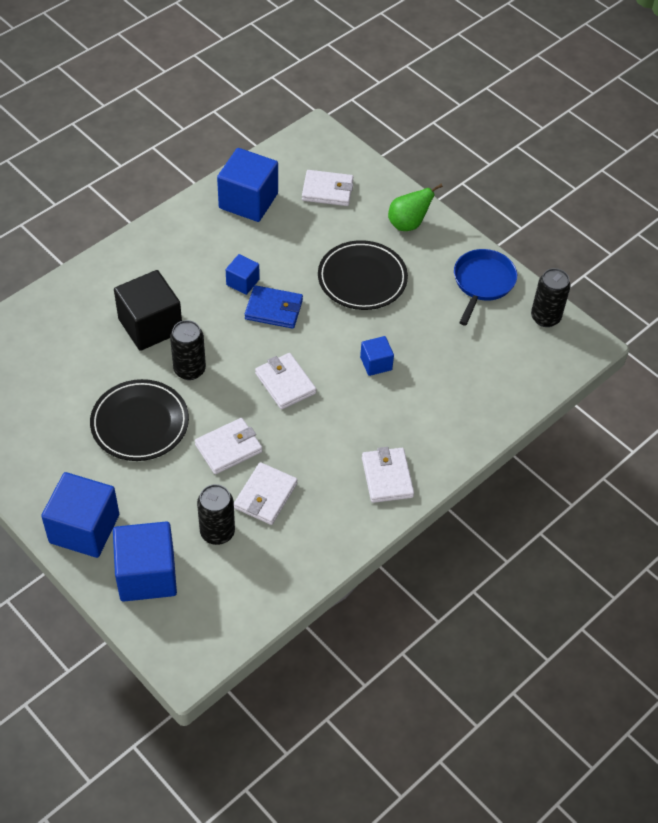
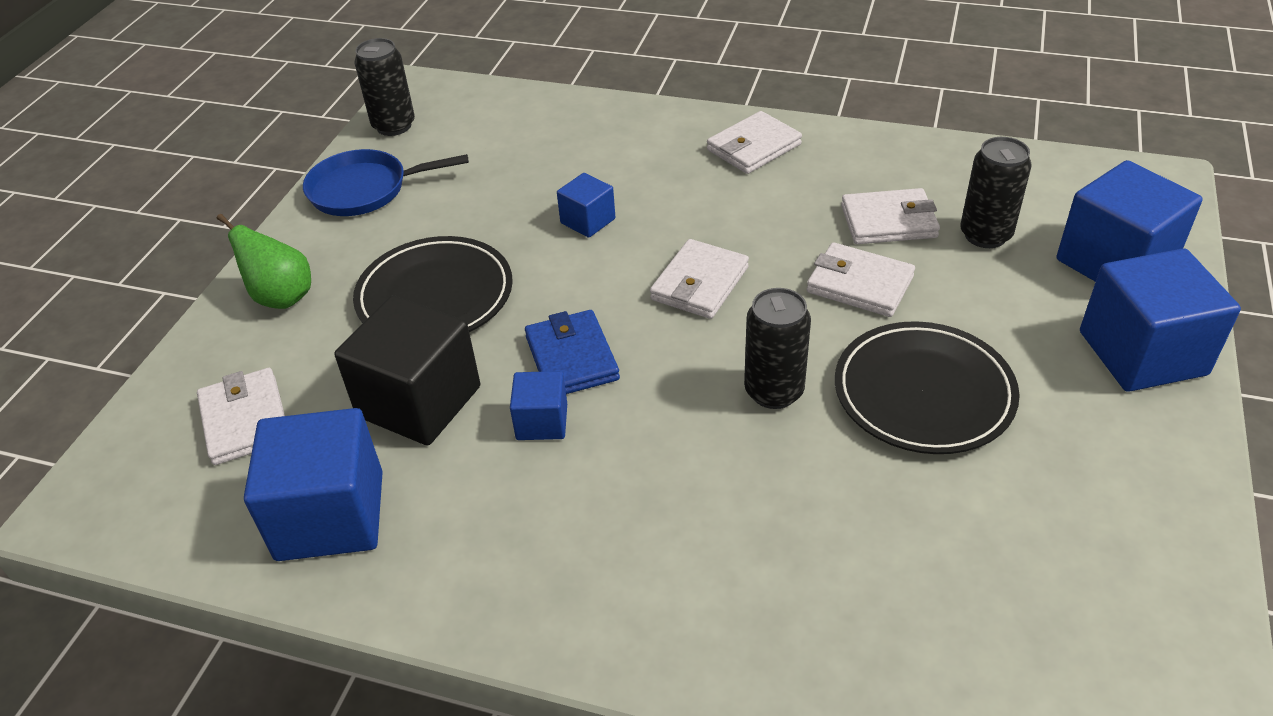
camera: 115 degrees left, 10 degrees down
(150, 325) = (734, 489): black cube -> black cube (419, 401)

